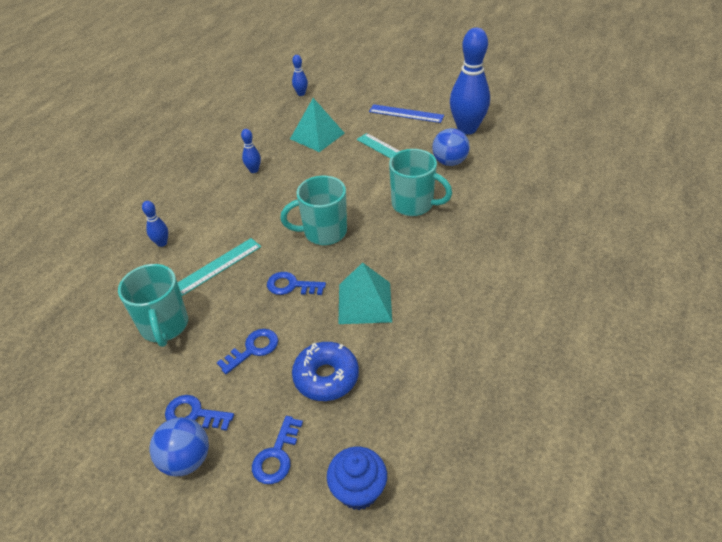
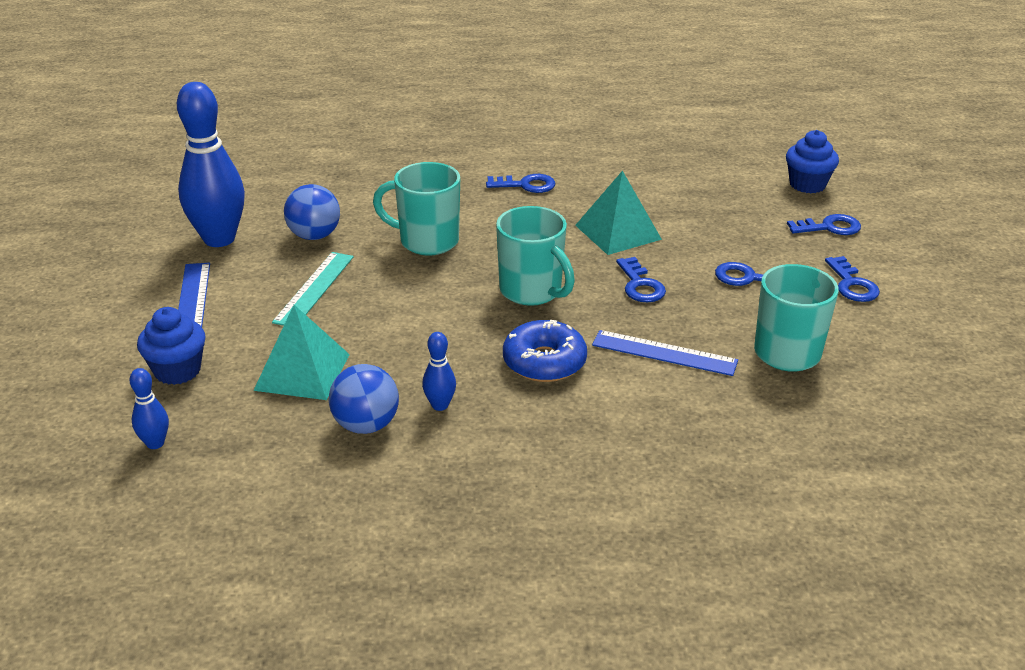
camera: 120 degrees left, 10 degrees down
(162, 243) = (672, 425): blue bowling pin -> none
(186, 459) = (892, 270): blue ball -> blue ball (366, 425)
(217, 266) = (664, 353): turquoise ruler -> blue ruler
(326, 377) = (729, 227): blue donut -> blue donut (544, 362)
(348, 103) = (177, 370): none -> blue cupcake
(413, 205) = (427, 241): turquoise mug -> turquoise mug turned 75 degrees counterclockwise
(466, 277) = (526, 185): none -> blue key

